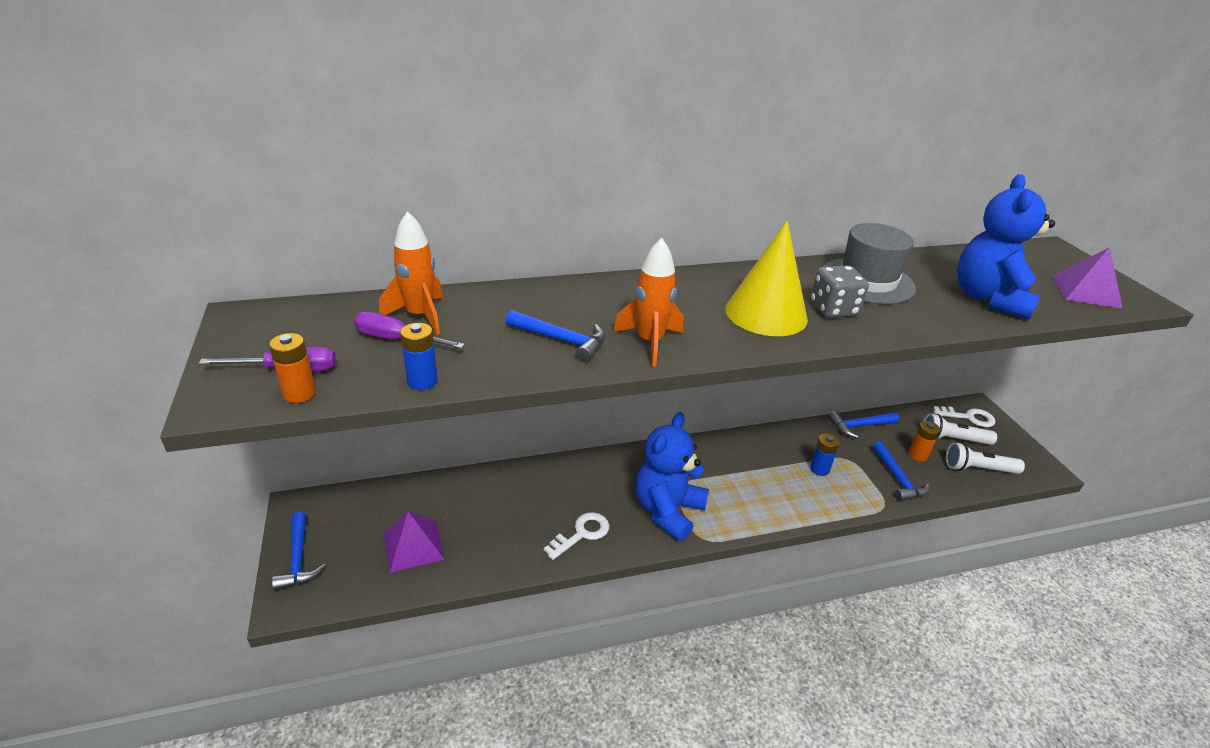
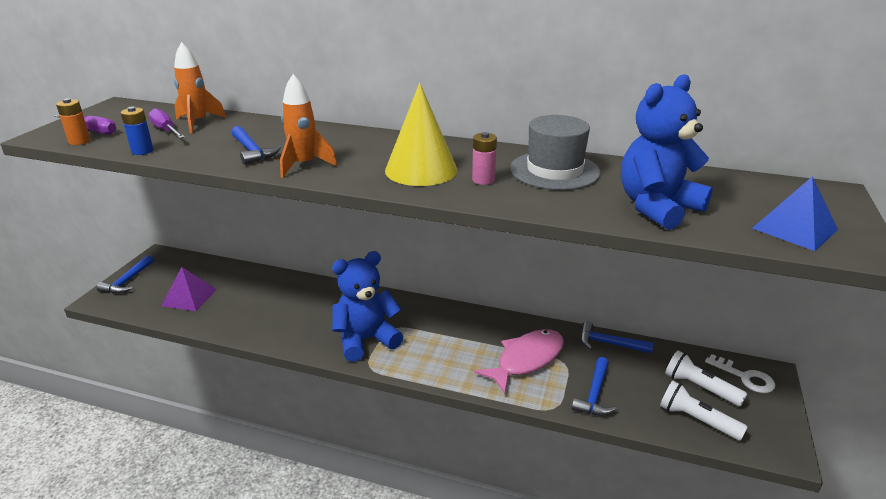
camera: 35 degrees right, 5 degrees down
(581, 534) = (291, 330): white key -> none
(819, 469) = (526, 360): blue battery -> pink fish
(833, 309) = (483, 180): grey dice -> pink battery
(917, 455) = (641, 385): orange battery -> none
(1086, 291) = (795, 229): purple pyramid -> blue pyramid

